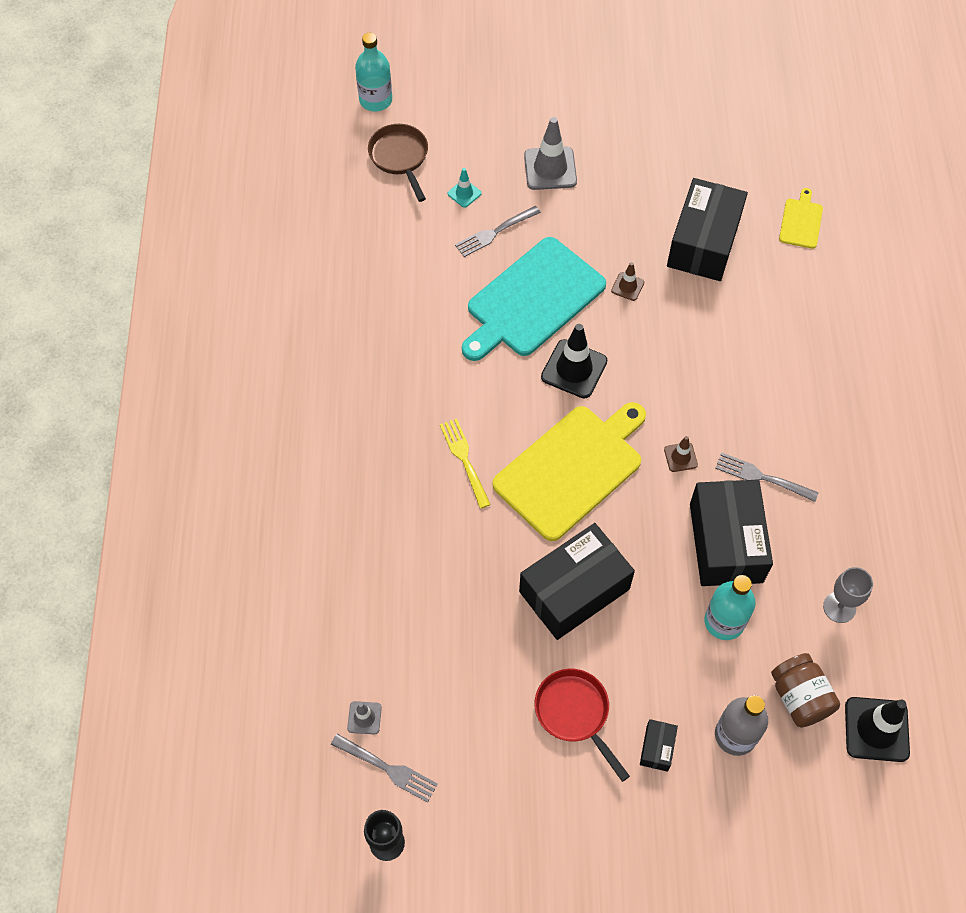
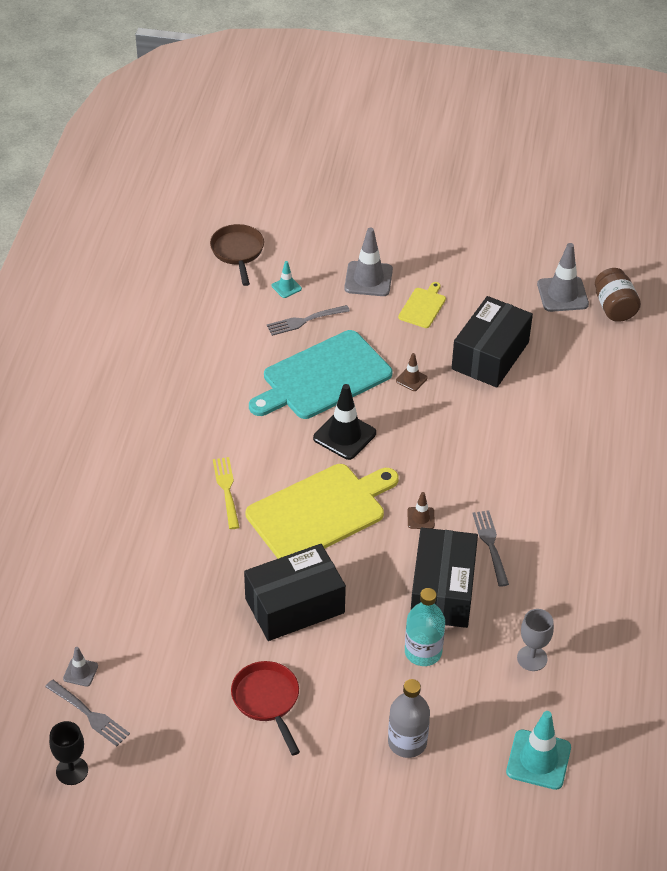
camera: 10 degrees right, 15 degrees down
(375, 100) = (229, 206): turquoise bottle -> none
(657, 748) = (333, 740): black box -> none
(760, 154) = (562, 294): none -> grey traffic cone
(762, 477) = (491, 545): grey fork -> grey fork turned 45 degrees clockwise
(799, 697) = (474, 723): brown jar -> brown jar (614, 307)
(801, 221) = (584, 352): yellow cutting board -> yellow cutting board (423, 306)
(876, 729) = (538, 760): black traffic cone -> turquoise traffic cone

